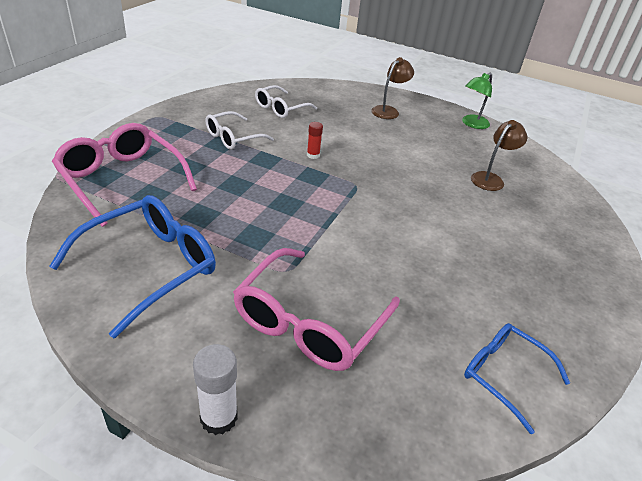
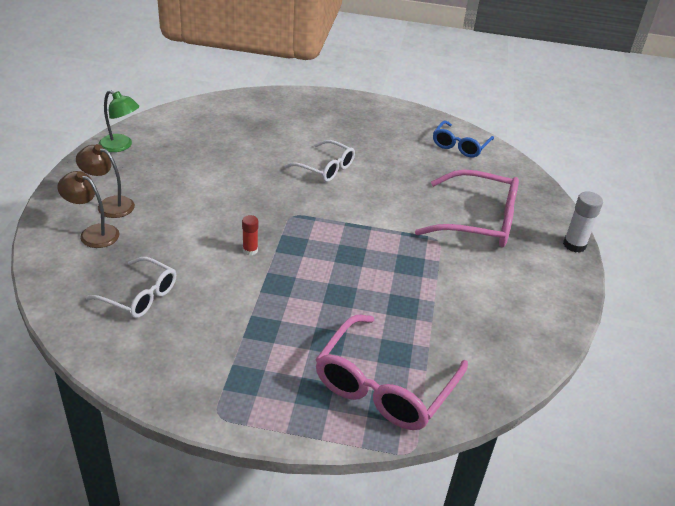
camera: 105 degrees left, 0 degrees up
(150, 267) = (488, 315): blue glasses -> none
(233, 138) = (242, 321): white glasses -> white glasses (326, 168)
(491, 179) = (235, 139): brown lamp -> brown lamp (93, 233)

